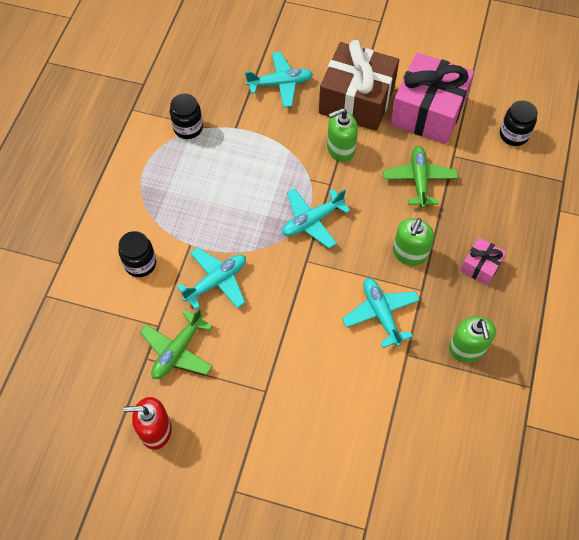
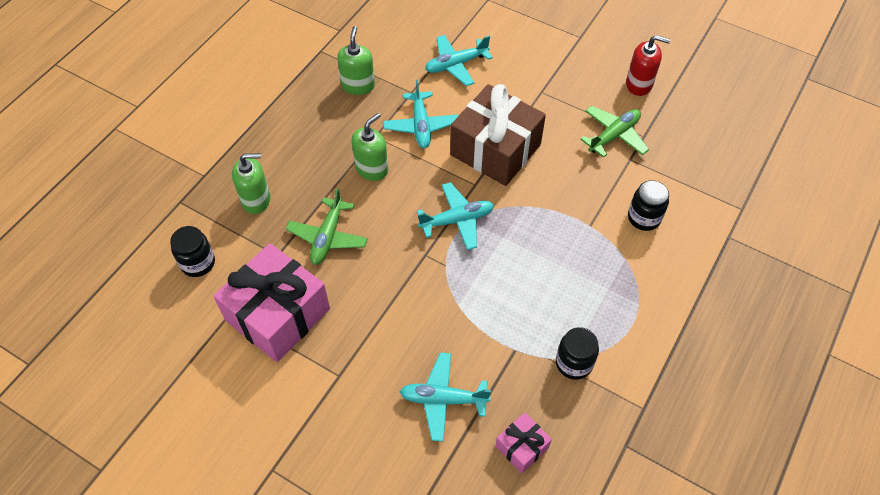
camera: 165 degrees left, 5 degrees down
(216, 281) = (569, 184): turquoise plane -> turquoise plane (456, 65)
(340, 149) = (399, 291): green soap dispenser -> green soap dispenser (256, 200)
(356, 100) = (355, 351): brown gift -> brown gift (495, 149)
(480, 266) = (310, 143): pink gift -> pink gift (522, 447)

